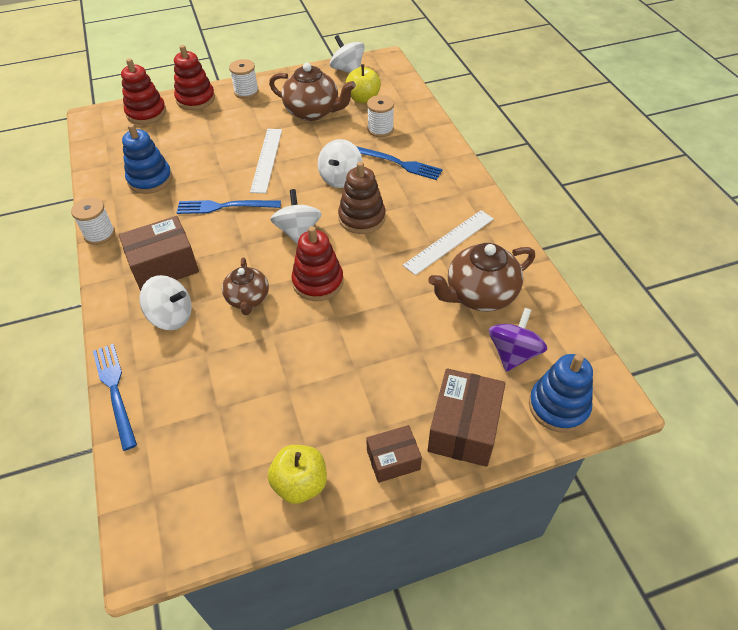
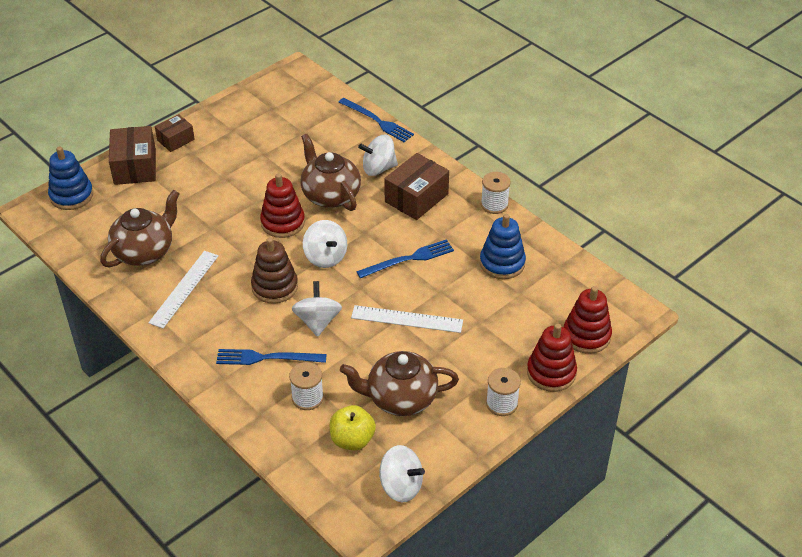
camera: 155 degrees right, 5 degrees down
(248, 299) = (330, 195): brown teapot -> brown teapot, size x1.59
(266, 160) = (407, 319): white ruler -> white ruler turned 60 degrees counterclockwise
(300, 484) = (227, 115): yellow apple -> none
(513, 353) = (109, 218): purple spinning top -> none

